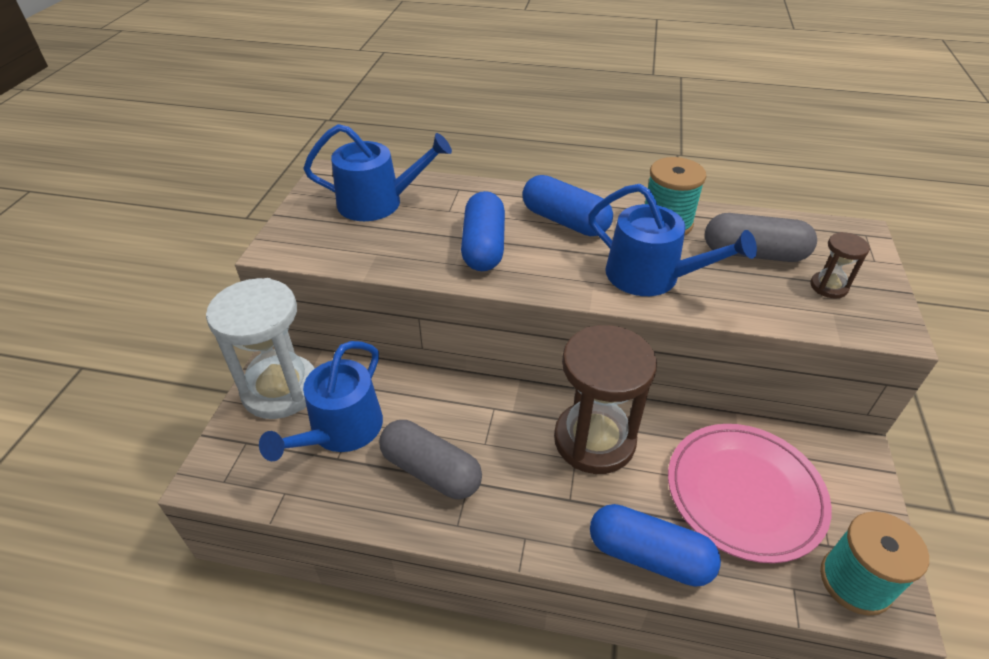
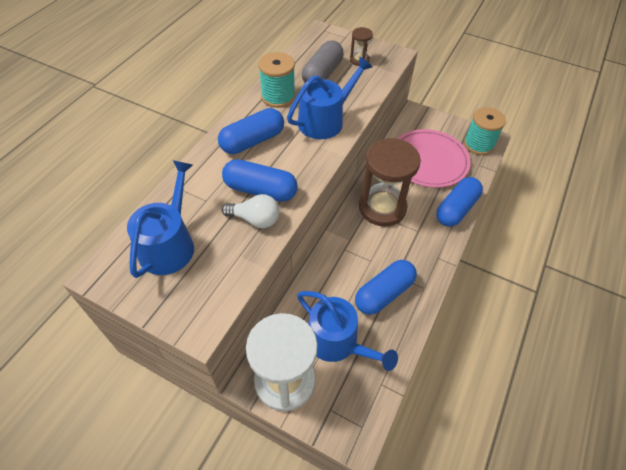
camera: 75 degrees left, 10 degrees up
(431, 471) = (384, 293): grey capsule -> blue capsule
(434, 253) = (255, 219): none -> white light bulb

